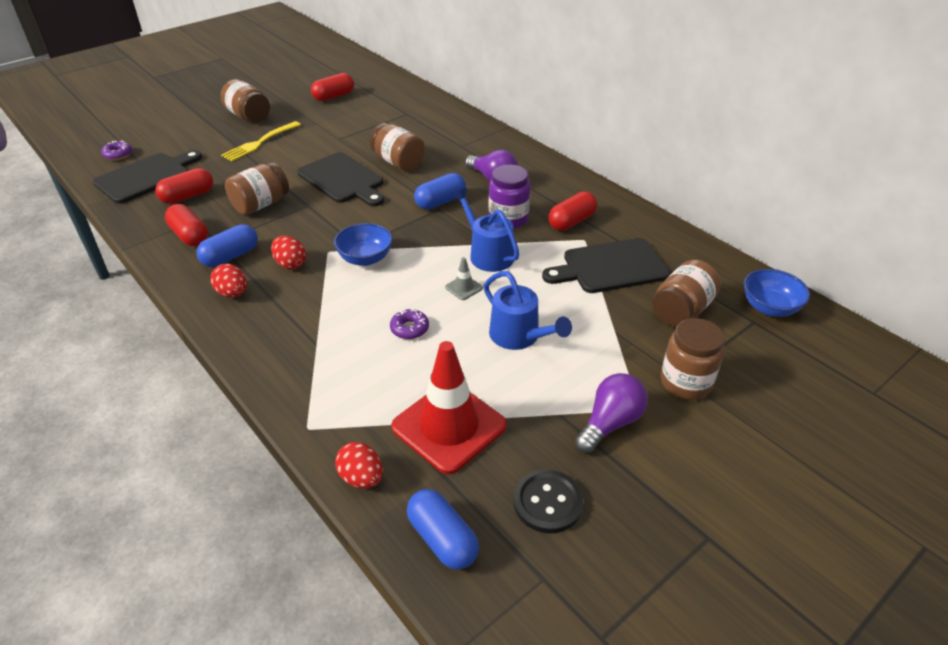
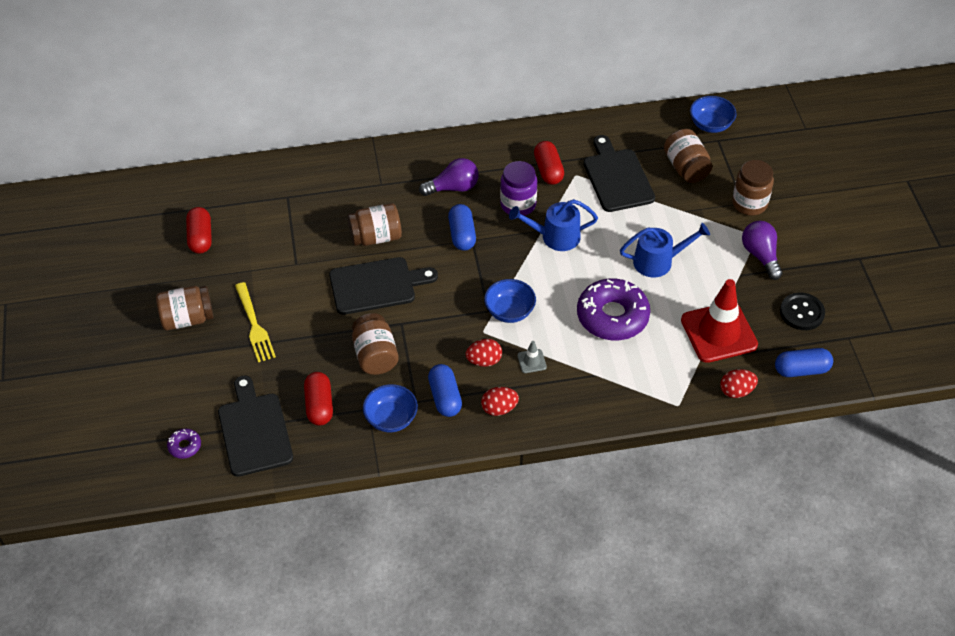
camera: 60 degrees left, 10 degrees up
(189, 236) = (391, 419): red capsule -> blue bowl
(409, 328) = (612, 316): purple donut -> purple donut, size x2.33
(464, 288) = (586, 268): grey traffic cone -> grey traffic cone (531, 361)
(610, 267) = (617, 178): black cutting board -> black cutting board turned 150 degrees clockwise

